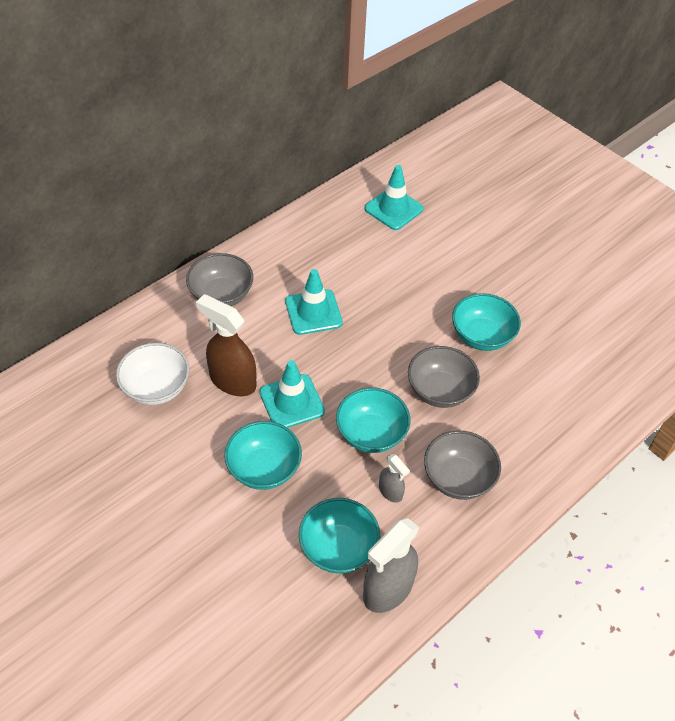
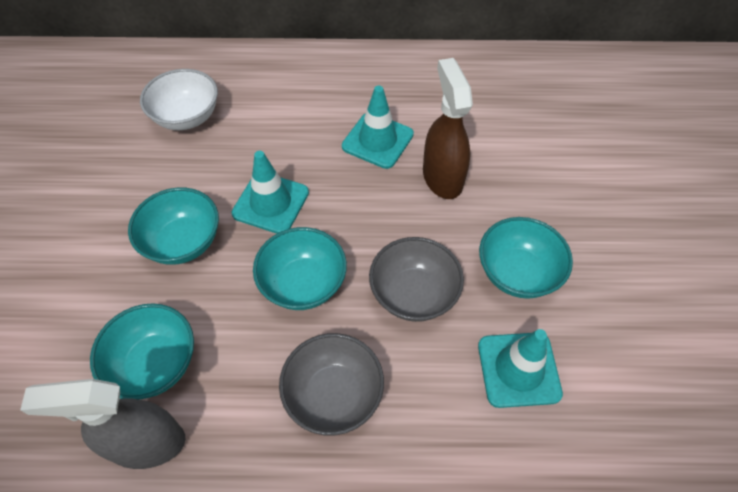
camera: 45 degrees right, 5 degrees up
(221, 295) = (319, 78): grey bowl -> none
(232, 381) = (246, 151): brown spray bottle -> brown spray bottle (442, 177)
(390, 492) = (257, 352): grey spray bottle -> none
(393, 209) = (556, 98): turquoise traffic cone -> turquoise traffic cone (518, 369)

